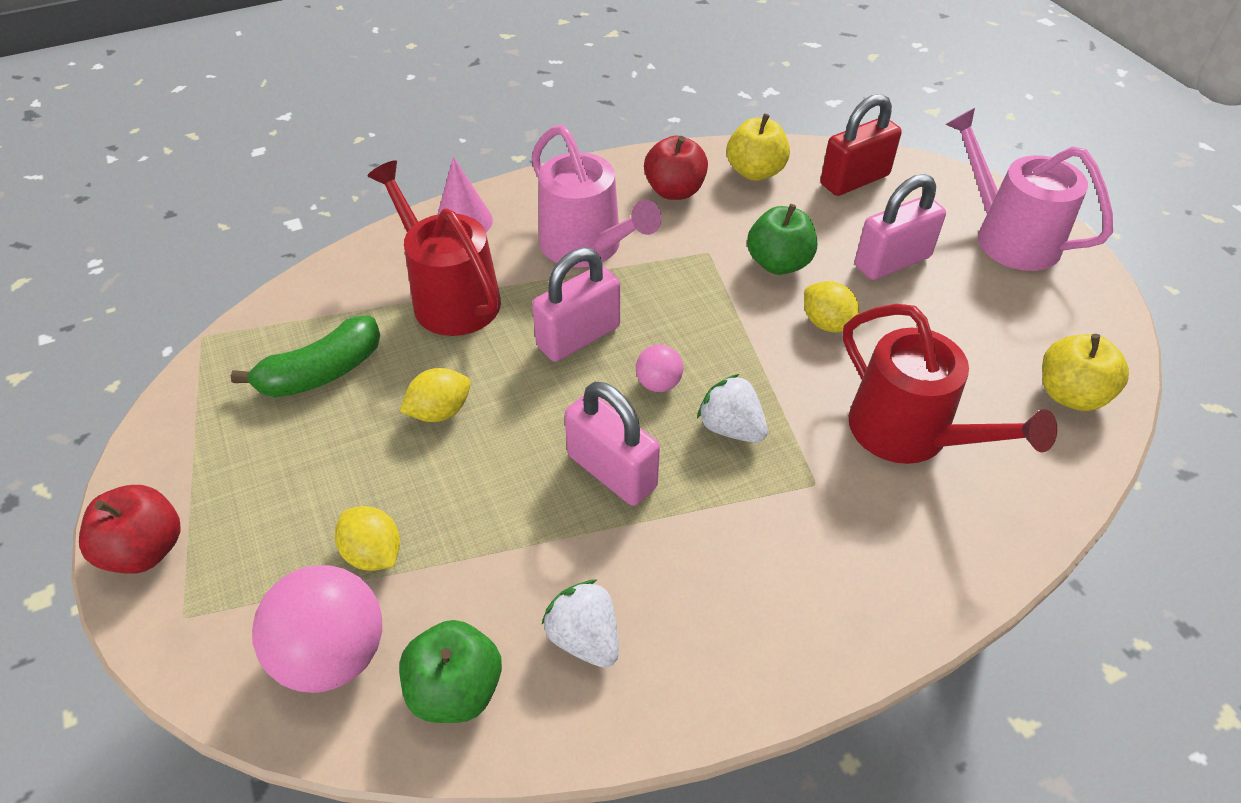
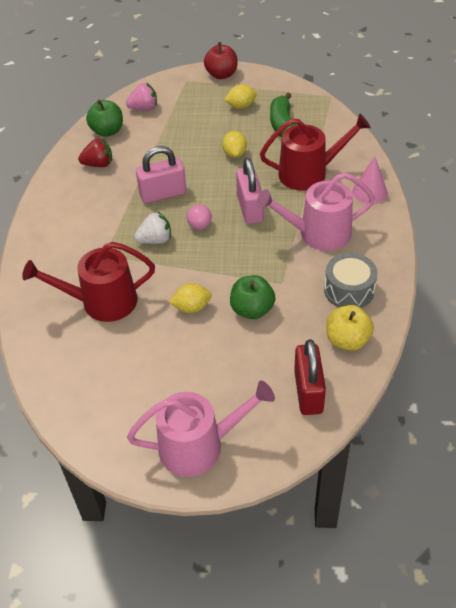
camera: 120 degrees right, 0 degrees up
(333, 654) = (144, 108): pink ball -> pink strawberry
(373, 553) = (177, 123): yellow lemon -> yellow lemon (241, 106)
(584, 638) = (98, 164): white strawberry -> red strawberry
(674, 191) = (349, 290): red apple -> grey drum
(892, 262) = (218, 365): pink padlock -> none
(1070, 394) = (69, 385): yellow apple -> none

